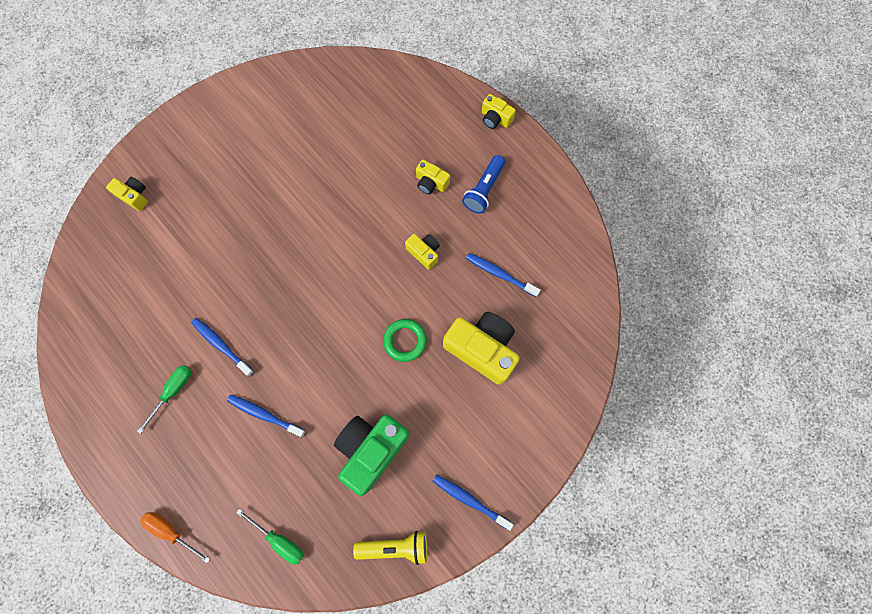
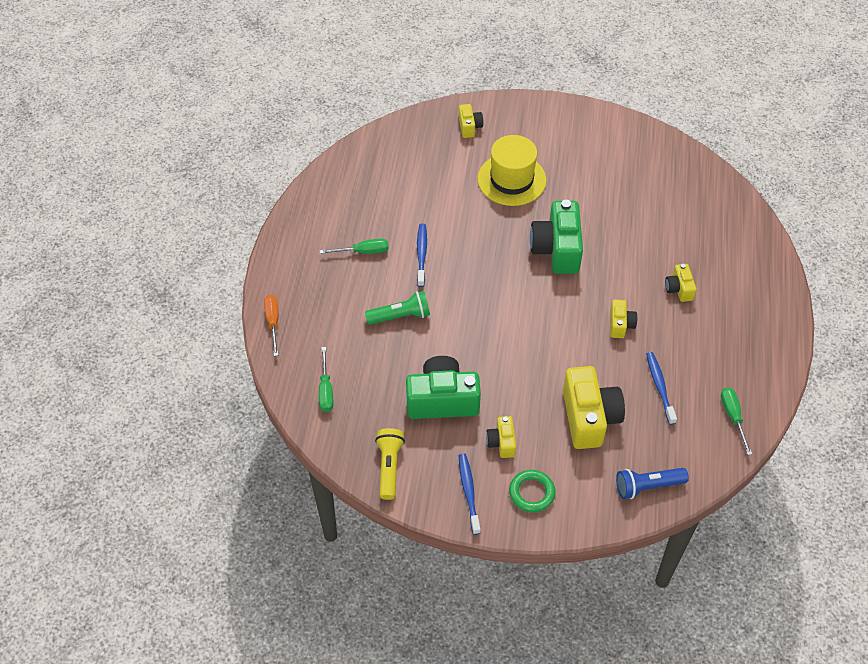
camera: 50 degrees right, 20 degrees down
(219, 211) = (511, 179): none -> yellow hat
(265, 415) = (400, 316): blue toothbrush -> green flashlight
(316, 236) = (557, 249): none -> green camera
(395, 546) = (389, 467): yellow flashlight -> yellow flashlight turned 135 degrees counterclockwise
(405, 341) = (541, 362): green ring -> green ring (531, 493)
(484, 190) = (714, 327): blue flashlight -> blue flashlight (647, 486)
(495, 119) = (780, 292): yellow camera -> yellow camera (501, 442)
(565, 247) = (733, 417): none -> green screwdriver

